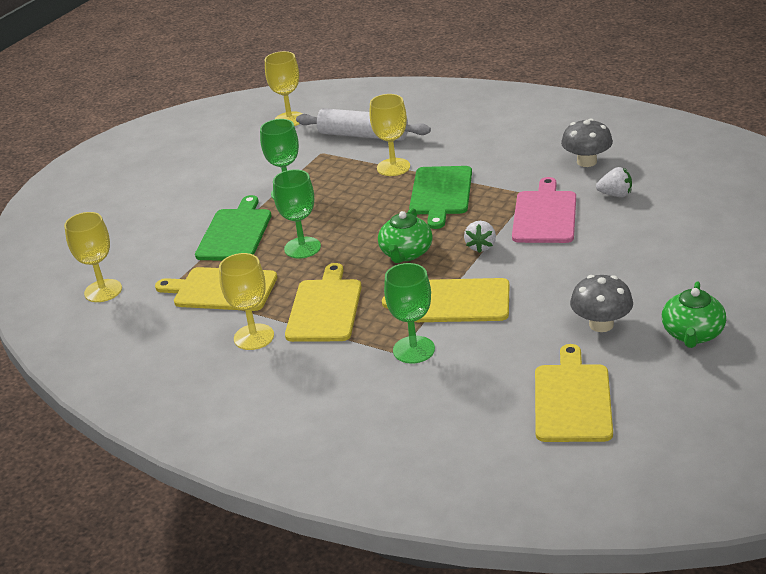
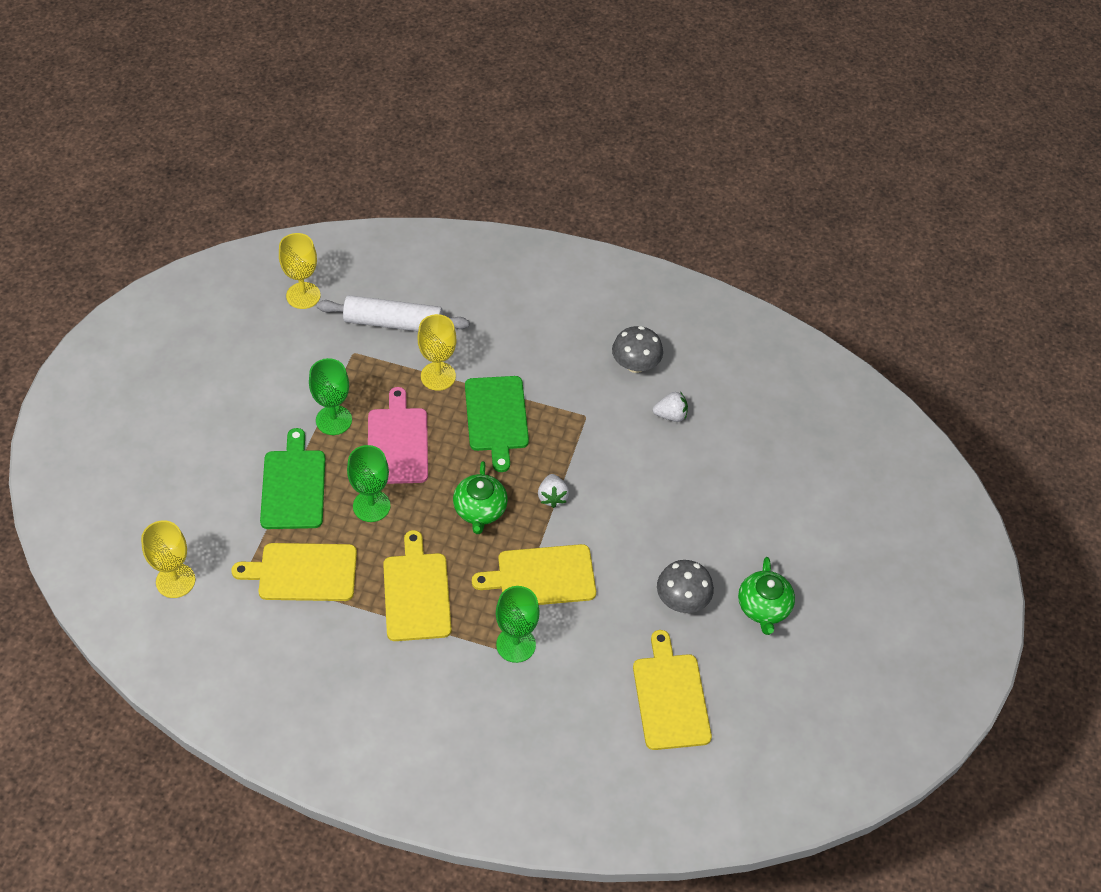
camera: 20 degrees left, 20 degrees up
(254, 337) = (355, 637): yellow goblet -> none
(544, 215) = (606, 448): pink cutting board -> pink cutting board (397, 442)

